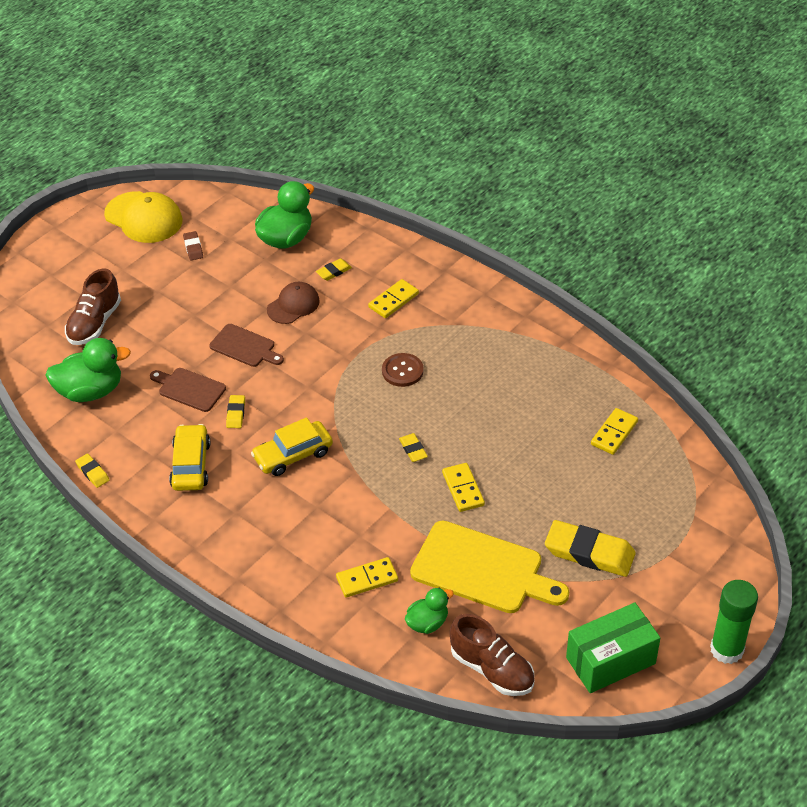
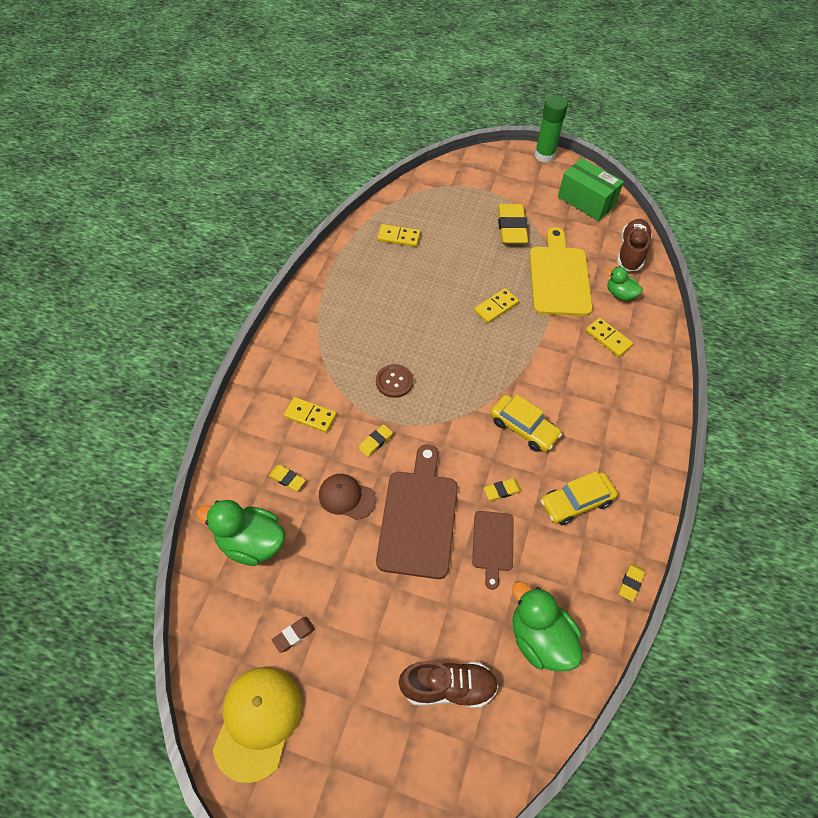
camera: 115 degrees left, 10 degrees up
(245, 347) = (418, 518): brown cutting board -> brown cutting board, size x1.80
(413, 449) = (475, 348): yellow eraser -> yellow eraser (375, 442)

